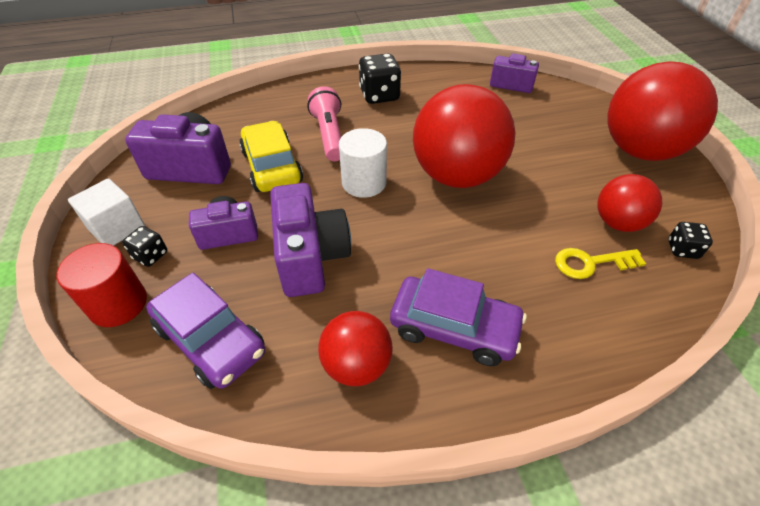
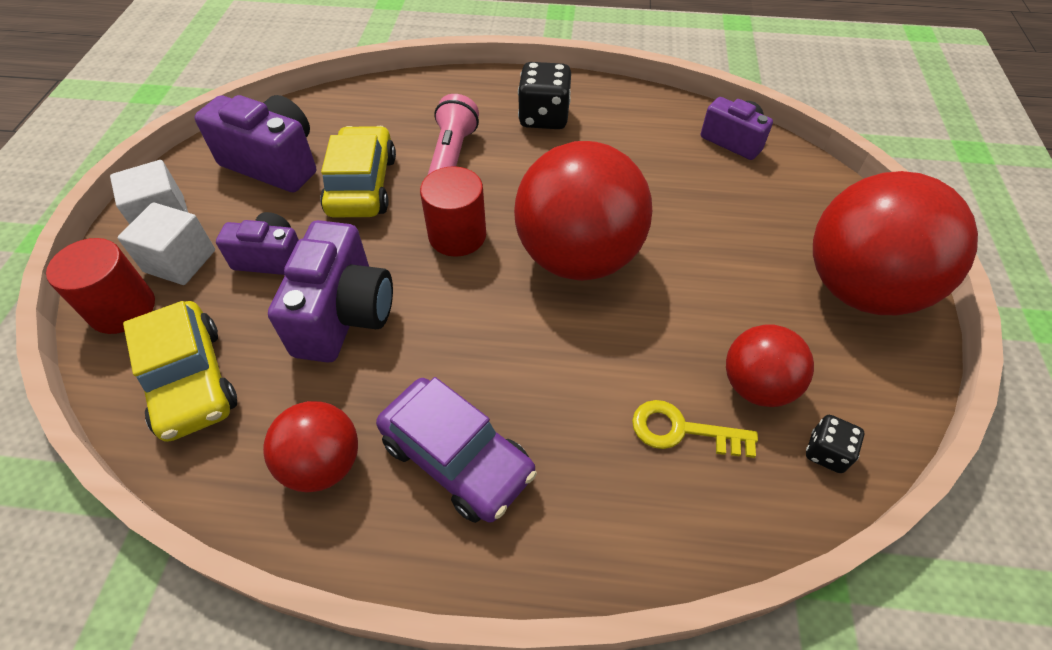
camera: 20 degrees right, 5 degrees up
(150, 255) = (180, 261): black dice -> white cube
(211, 339) = (190, 380): purple car -> yellow car
(364, 183) = (457, 235): white cylinder -> red cylinder

